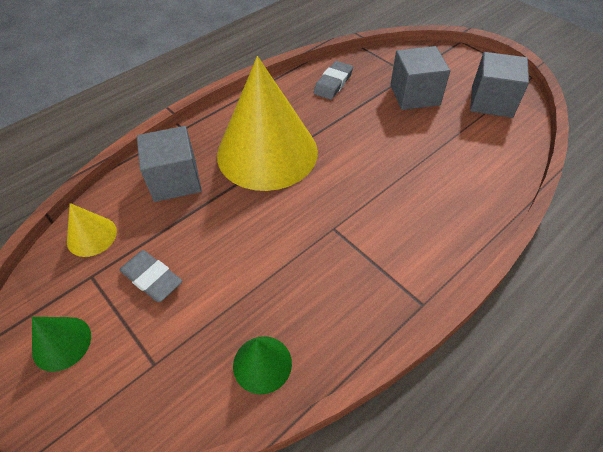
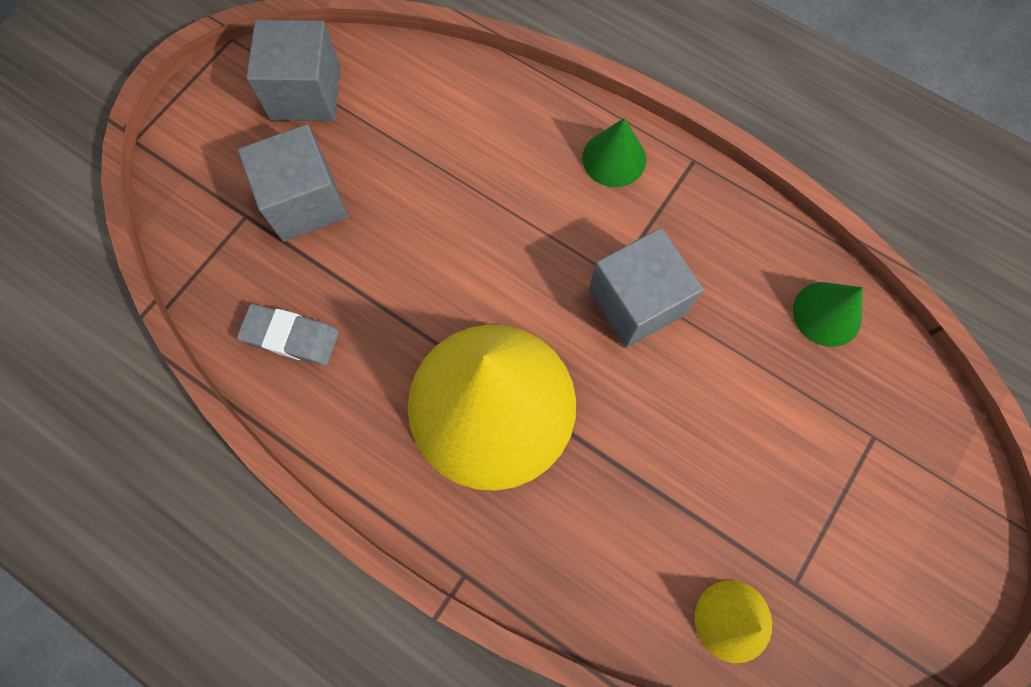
camera: 105 degrees left, 20 degrees up
(62, 343) = (896, 568): green cone -> green cone (614, 158)
(152, 278) = (769, 491): grey eraser -> none
(175, 180) = (589, 535): grey cube -> grey cube (636, 302)

